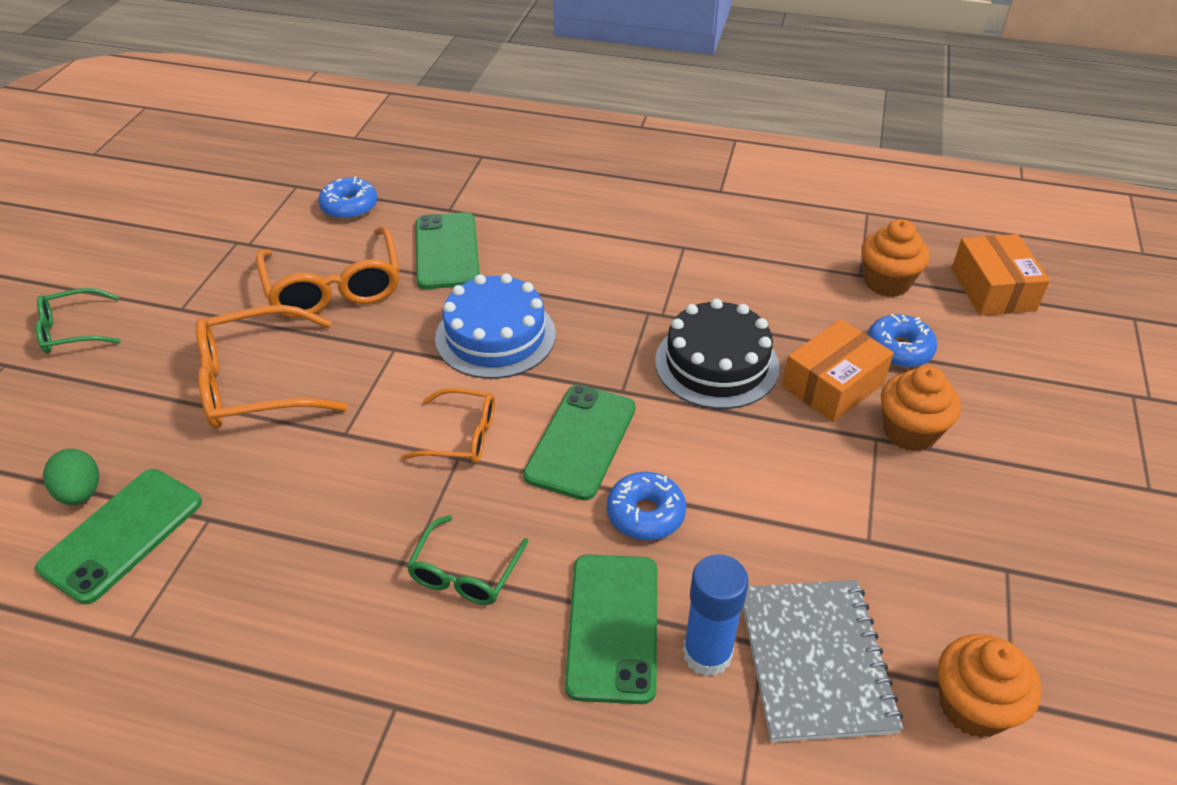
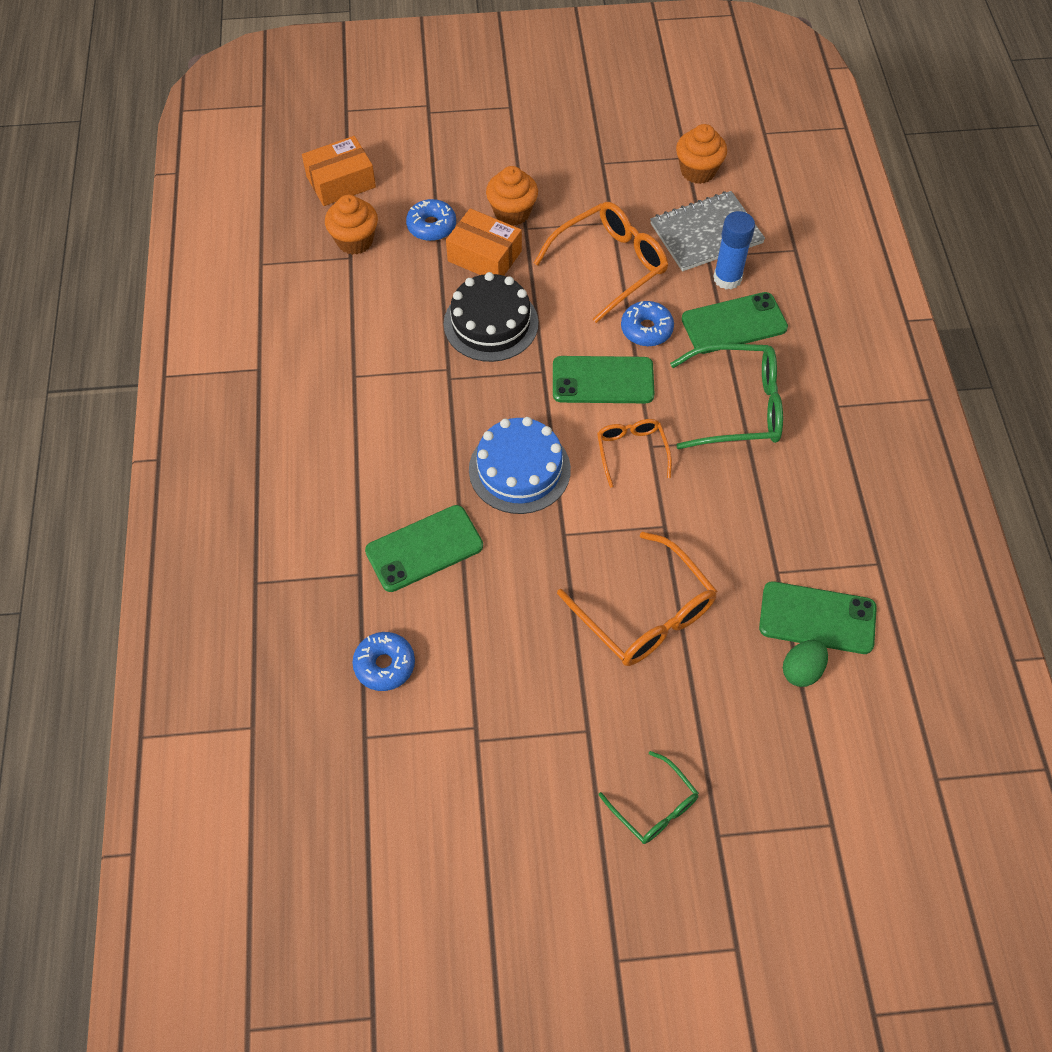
camera: 110 degrees left, 15 degrees up
(334, 287) = (509, 616): orange glasses -> orange glasses (610, 265)
(464, 573) = (738, 406): green glasses -> green glasses, size x1.73

